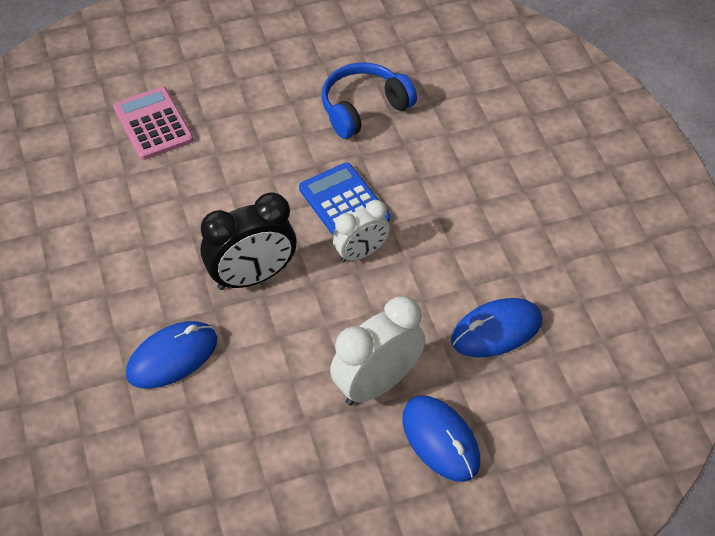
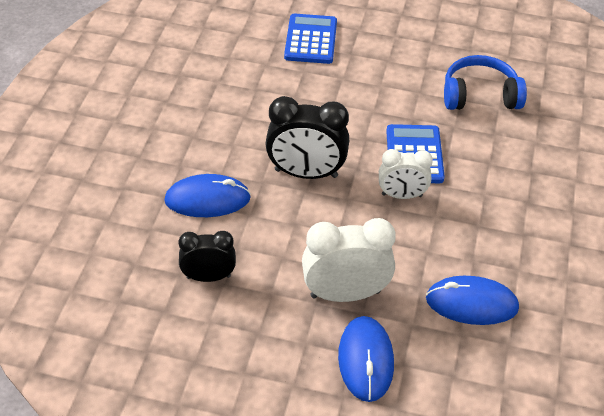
camera: 30 degrees right, 5 degrees down
(153, 124) = (311, 40): pink calculator -> blue calculator
(233, 439) = (208, 277): none -> black clock

